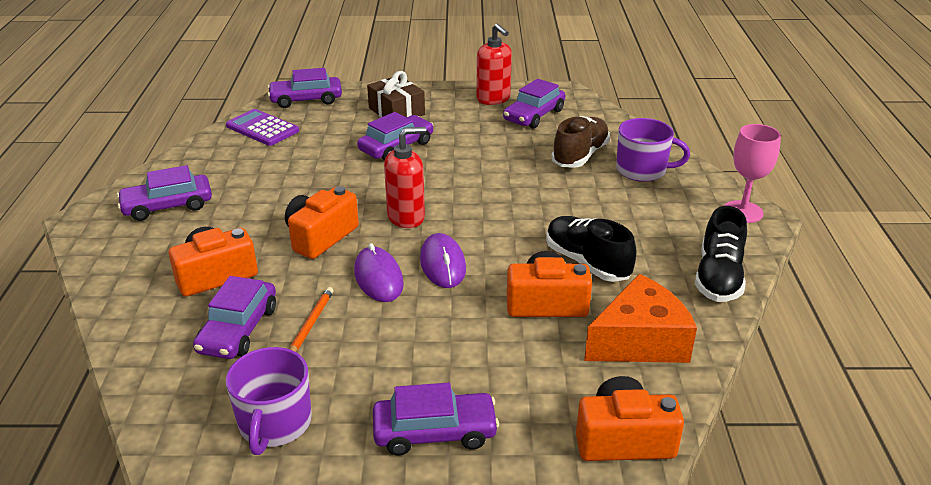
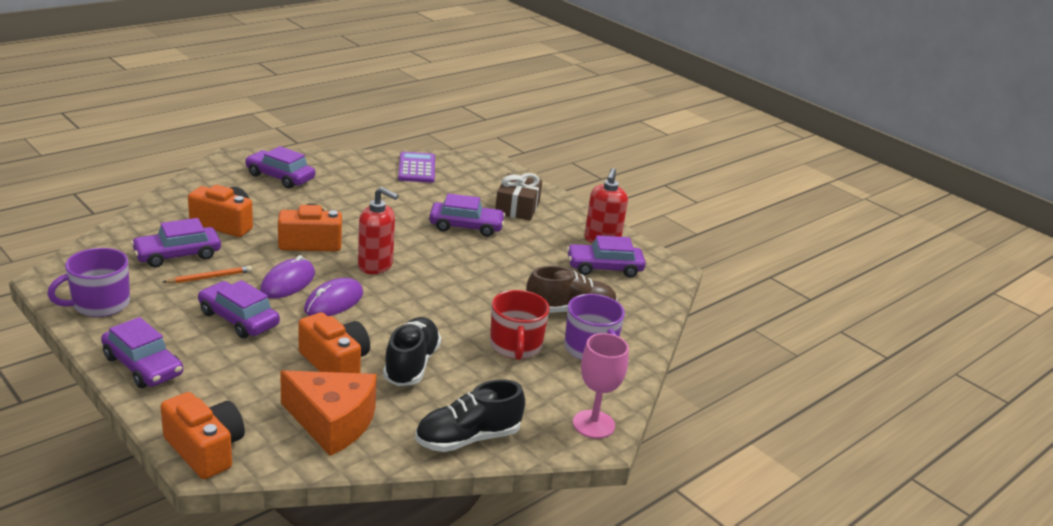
camera: 45 degrees right, 5 degrees down
(306, 99) = (480, 167): purple car -> purple car (238, 319)
(606, 200) = (516, 346): none -> red mug

